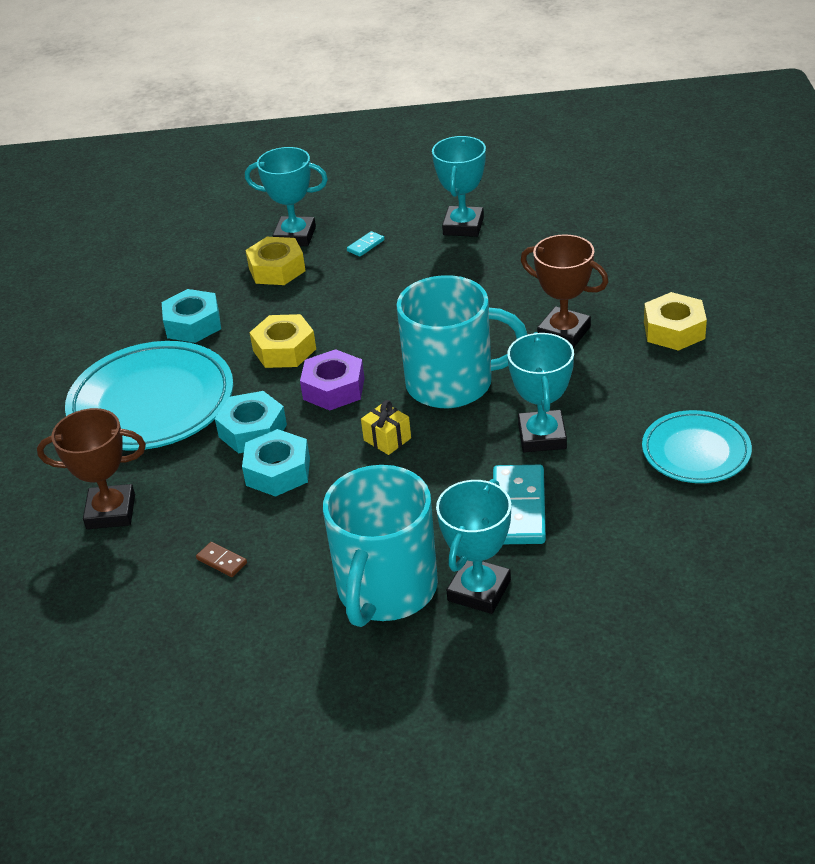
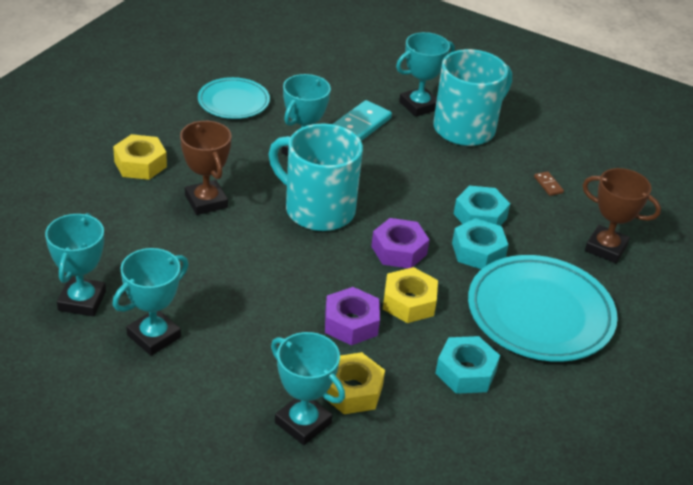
camera: 155 degrees left, 0 degrees up
(320, 309) = (351, 323): none -> purple nut
(365, 245) = (253, 368): turquoise domino -> none
(387, 439) = (394, 198): yellow gift -> none
(547, 218) = (82, 301): none -> turquoise trophy

